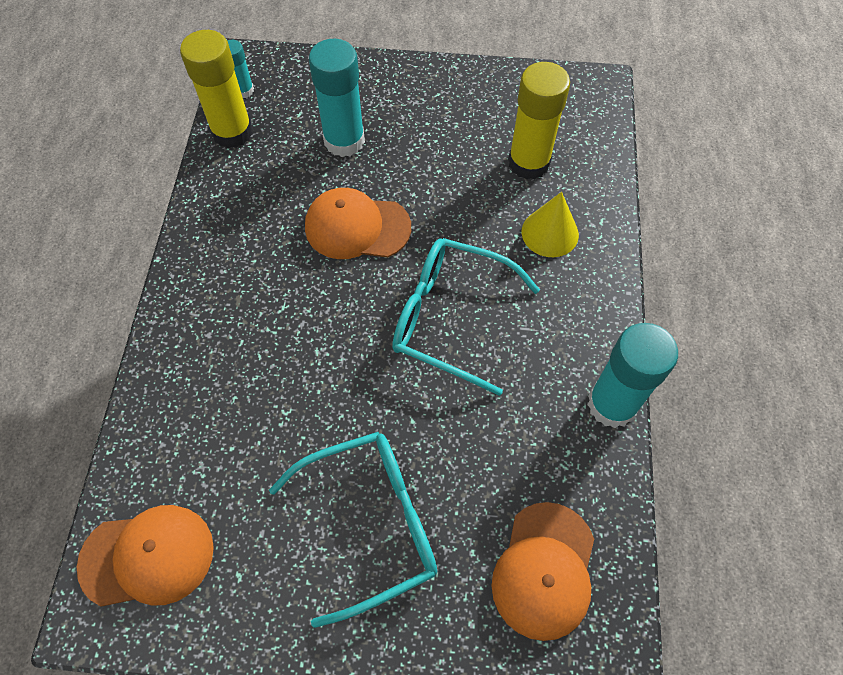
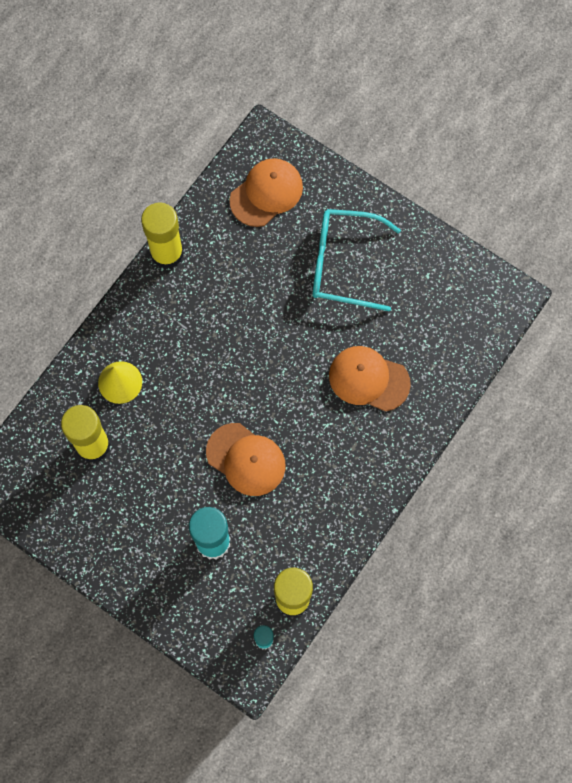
camera: 150 degrees left, 10 degrees up
(147, 557) = (472, 311): orange cap -> orange cap (368, 379)
(450, 318) = (225, 358): turquoise glasses -> none
(612, 404) = (167, 253): turquoise glue stick -> yellow glue stick

